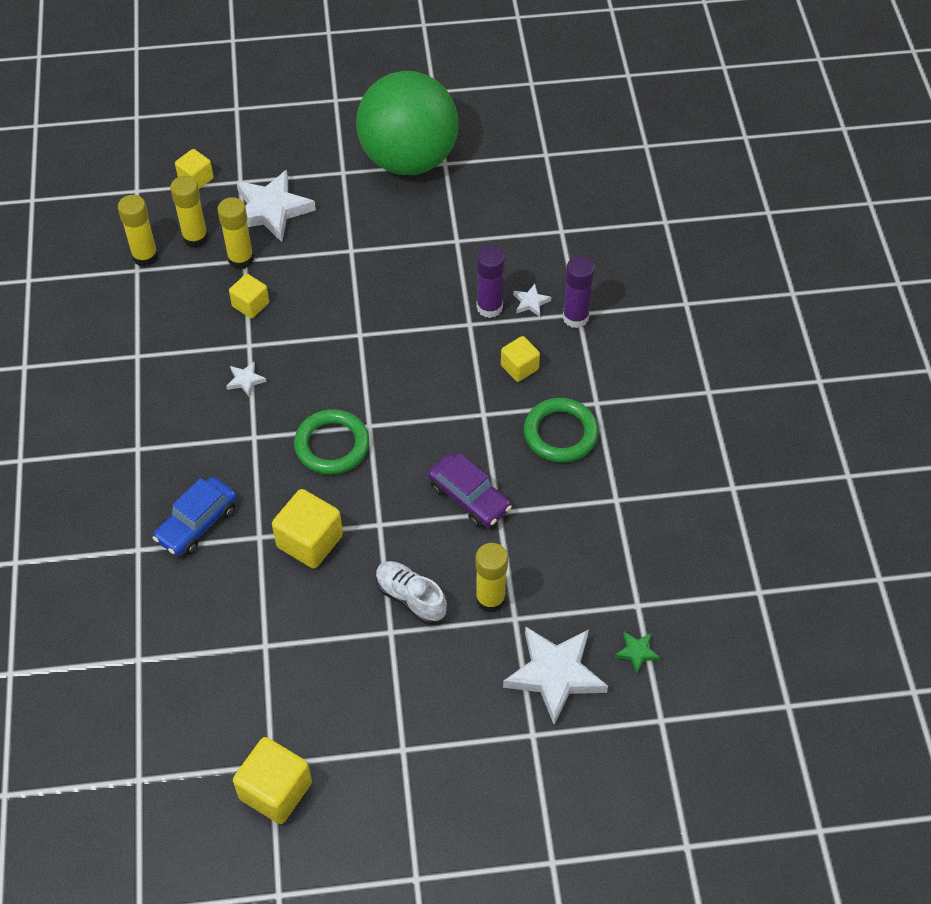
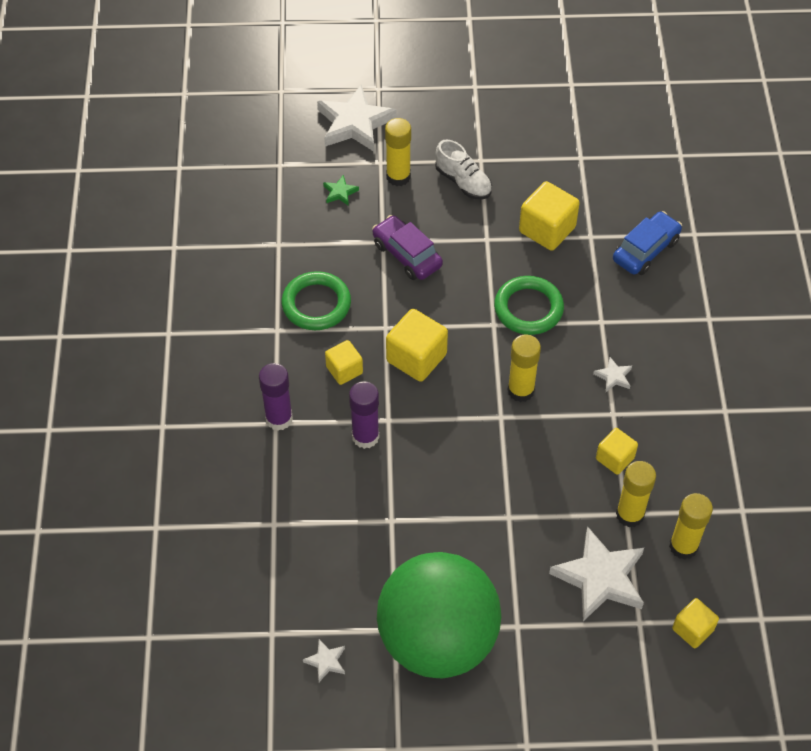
camera: 175 degrees left, 0 degrees up
(145, 256) = (736, 526): yellow glue stick -> yellow glue stick (521, 390)
(275, 790) = (567, 69): yellow cube -> yellow cube (416, 358)
(531, 302) = (322, 439): white star -> white star (326, 661)
(637, 652) = (288, 133): green star -> green star (340, 192)

